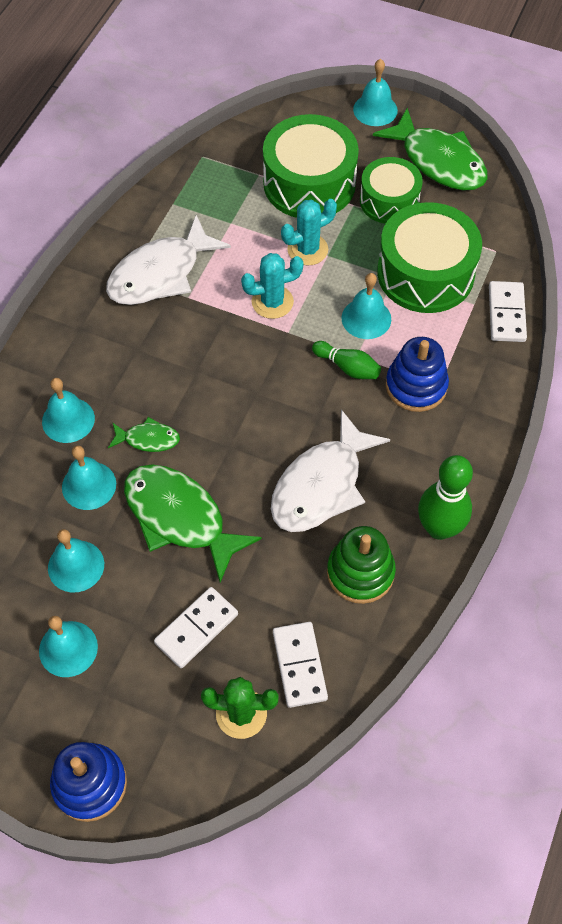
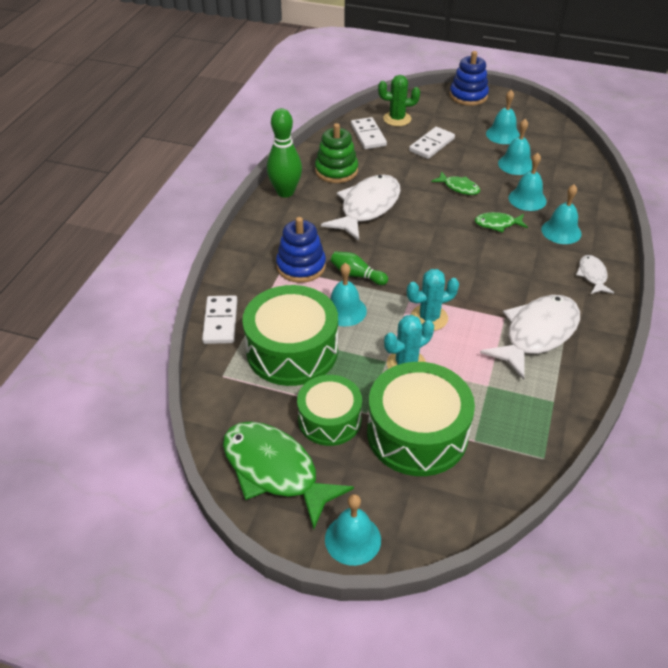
camera: 175 degrees right, 15 degrees down
(62, 346) = (592, 275): none -> white fish
(180, 518) = (459, 187): green fish -> green fish, size x0.49

